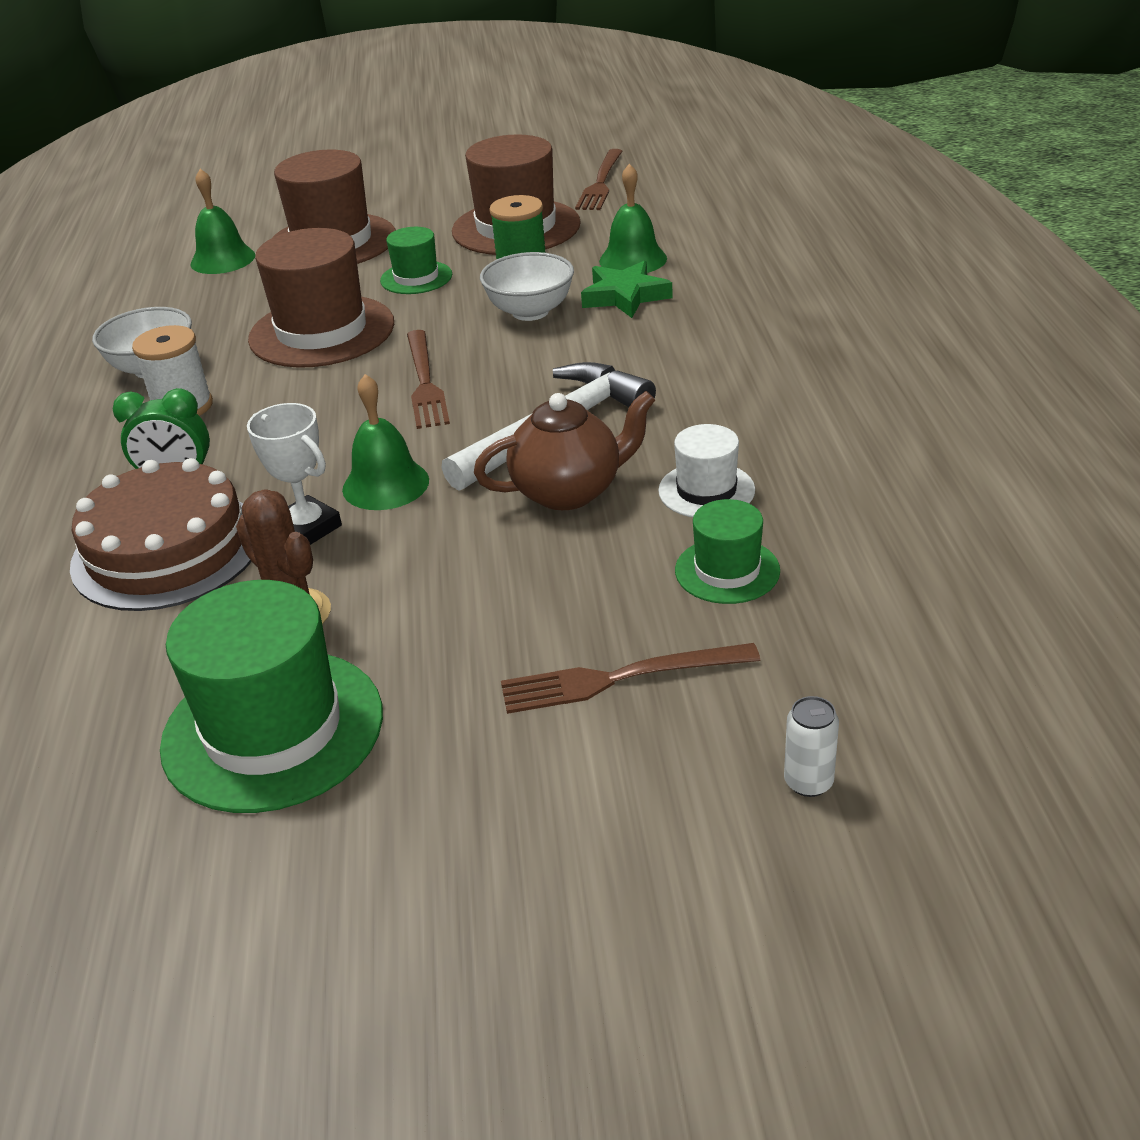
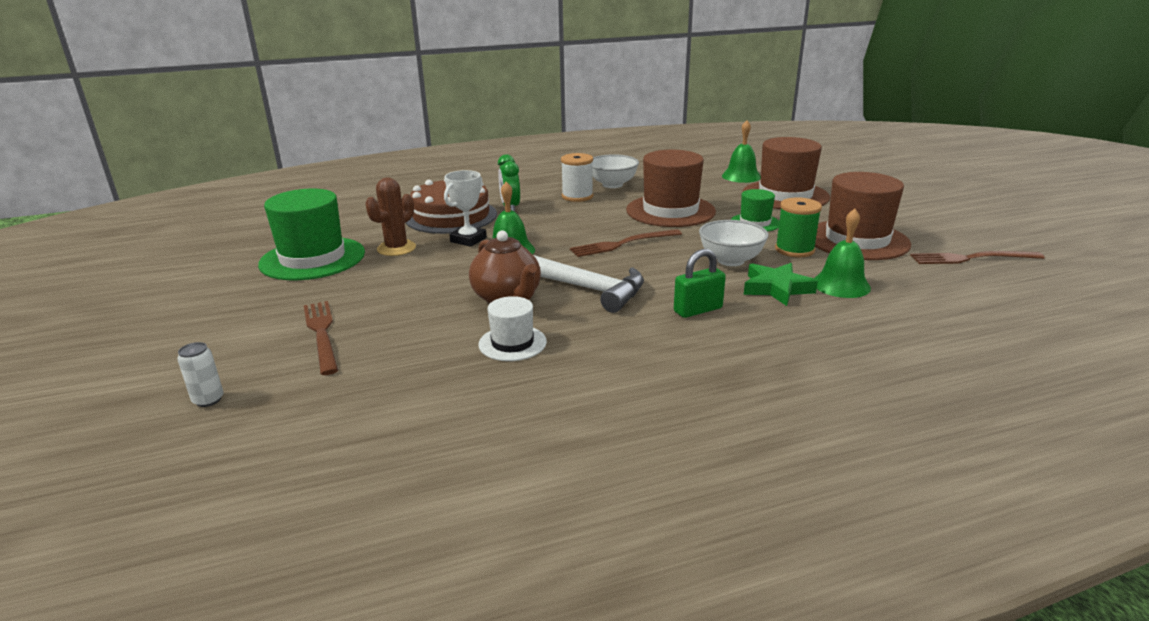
camera: 75 degrees right, 10 degrees down
(661, 351) = (698, 310): none -> green padlock
(727, 570) = (419, 358): green hat -> none

